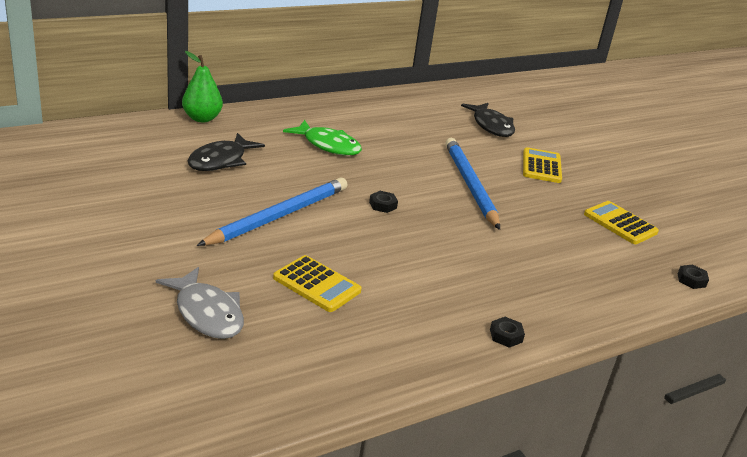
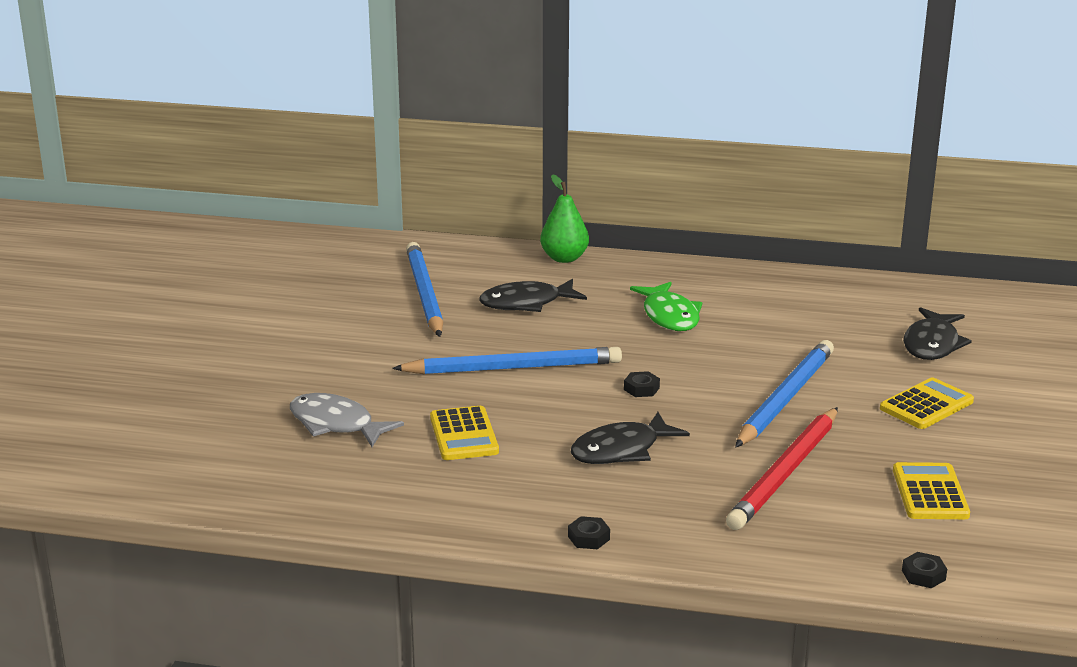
camera: 45 degrees right, 5 degrees down
(132, 173) = (425, 294): none -> blue pencil
(207, 313) = (336, 424): grey fish -> grey fish turned 120 degrees clockwise
(433, 257) = (621, 450): none -> black fish
(539, 237) = (785, 472): none -> red pencil

